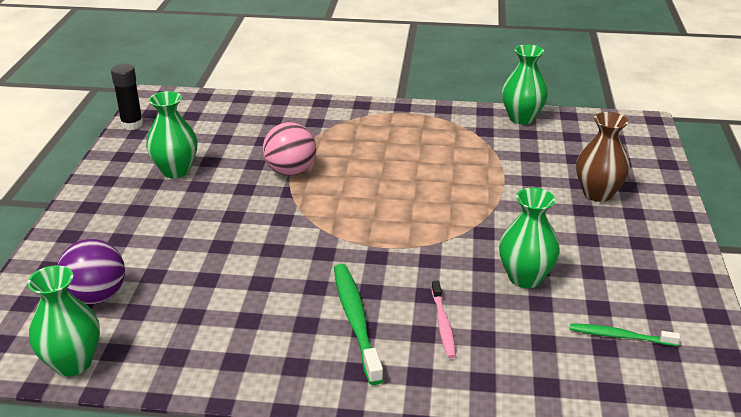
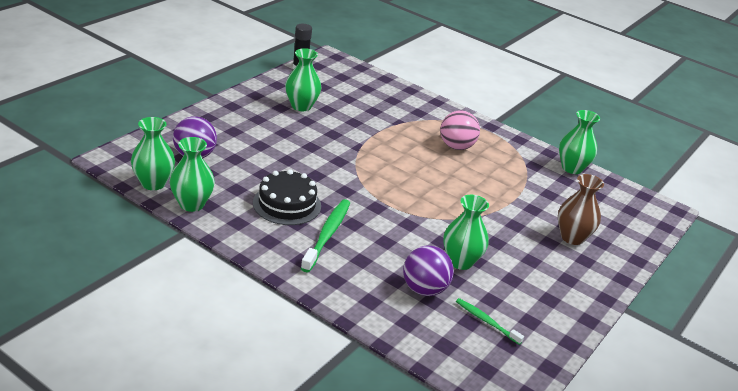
camera: 25 degrees right, 0 degrees up
(151, 366) = (191, 204): none -> green vase
(272, 305) = (287, 204): none -> black cake
(290, 171) = (372, 136): pink ball -> pink ball (456, 147)
(443, 324) = (378, 261): pink toothbrush -> none
(523, 333) = (424, 289): none -> purple ball

